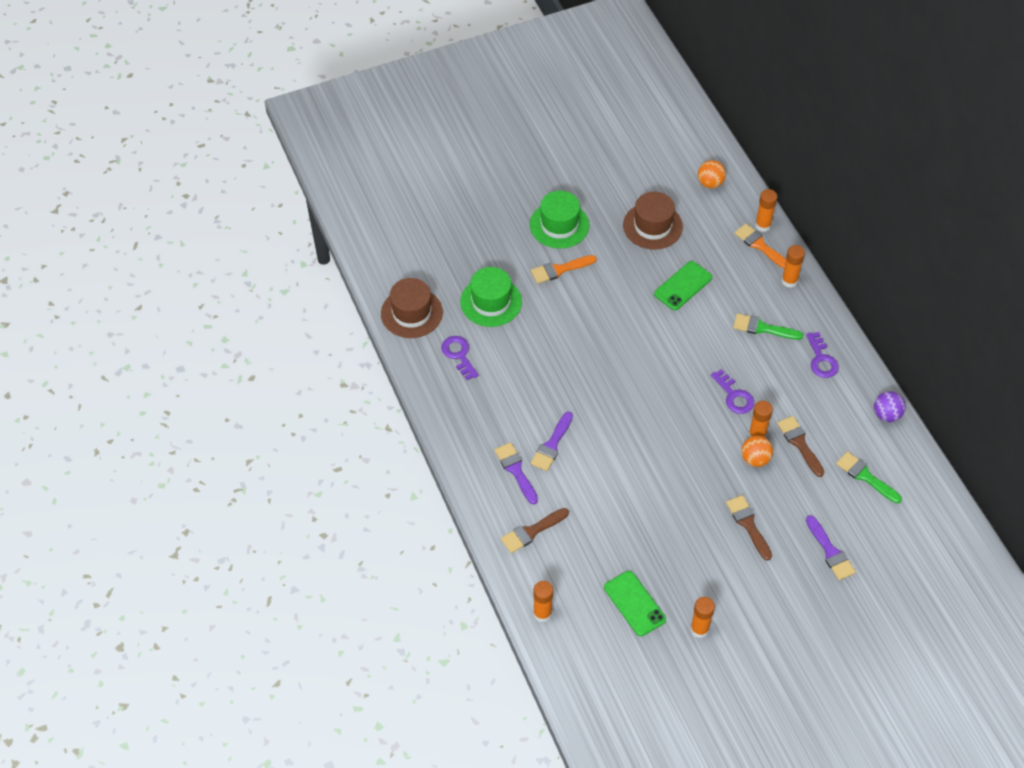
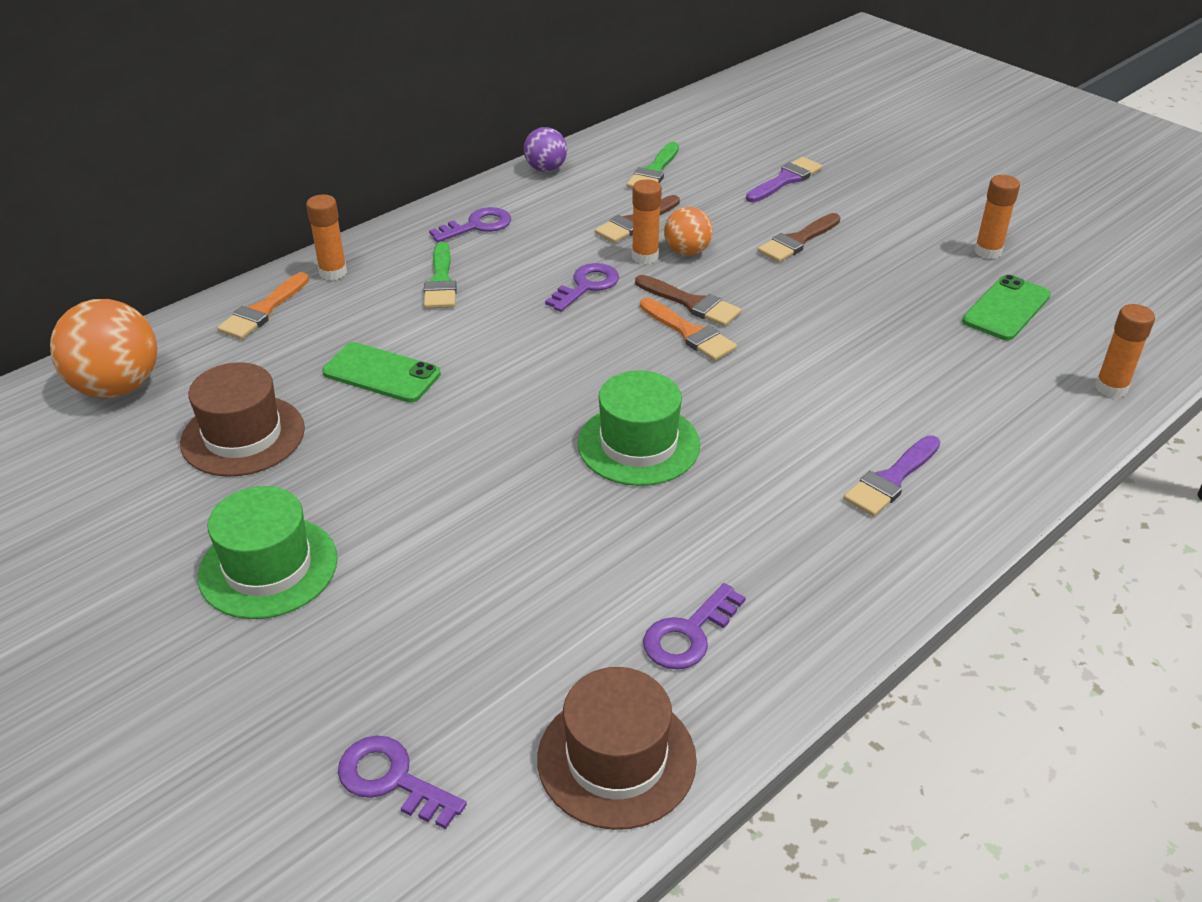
camera: 110 degrees left, 15 degrees down
(434, 246) = (392, 780): none -> purple key
(491, 302) = (522, 622): green hat -> green hat (638, 444)
(531, 532) = (988, 432): brown brush -> brown brush (691, 303)
(552, 445) = (808, 449): purple brush -> none
(559, 270) = (395, 537): orange brush -> orange brush (689, 333)
(710, 183) = (117, 387): orange ball -> orange ball, size x1.75
(763, 225) = (215, 315): orange glue stick -> none

